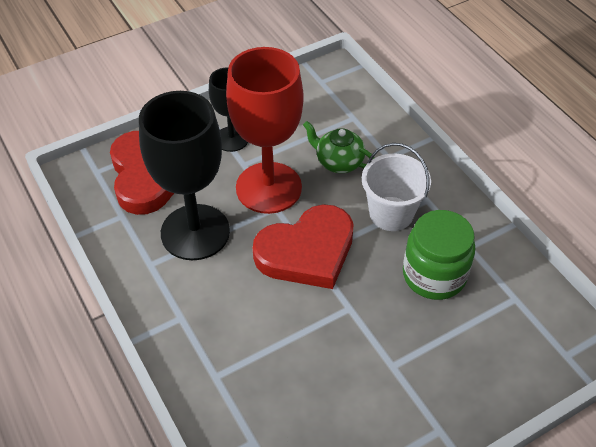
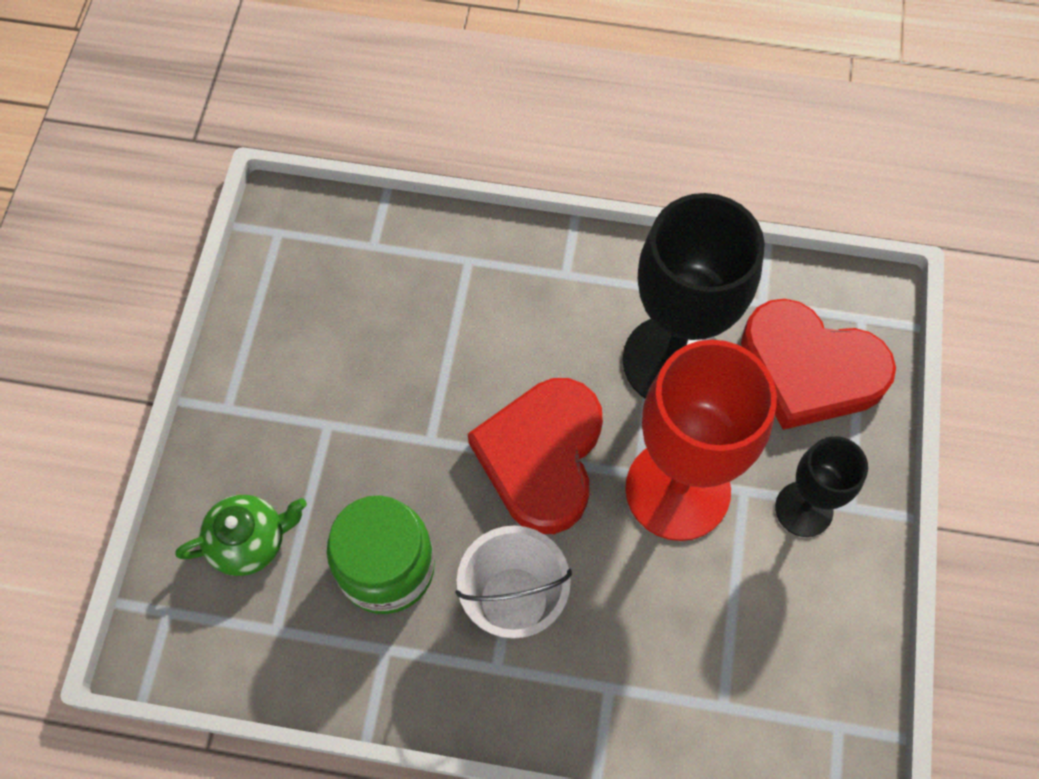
camera: 130 degrees right, 15 degrees up
(338, 162) = (653, 611): green teapot -> green teapot (250, 541)

